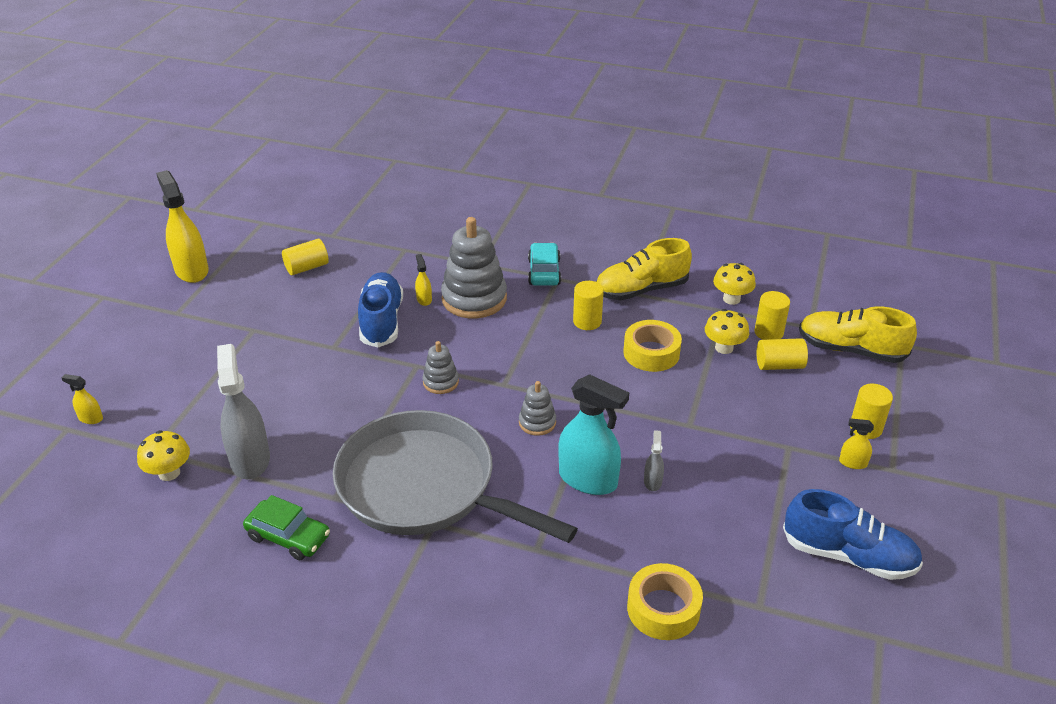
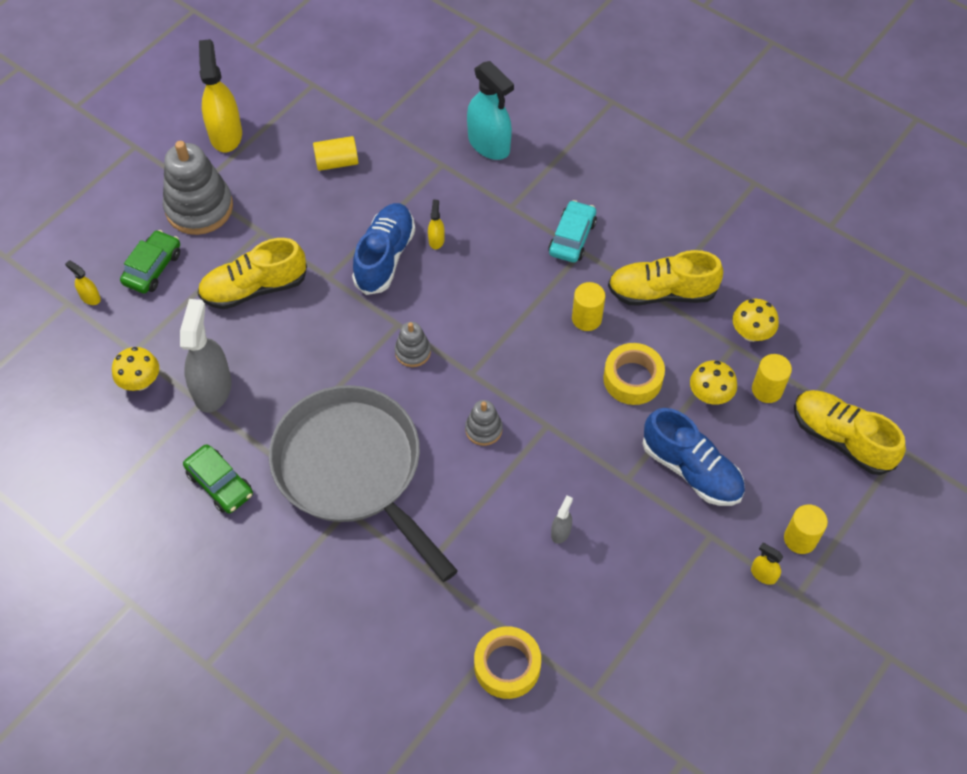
camera: 20 degrees right, 20 degrees up
(151, 380) = (152, 268): none -> green car
(263, 372) = (254, 288): none -> yellow shoe
(474, 299) = (486, 254): grey stacking toy -> grey stacking toy (199, 208)
(588, 479) = (502, 510): turquoise spray bottle -> turquoise spray bottle (489, 144)
(779, 365) = (755, 435): yellow cylinder -> none
(848, 555) = (701, 671): blue shoe -> blue shoe (691, 470)

